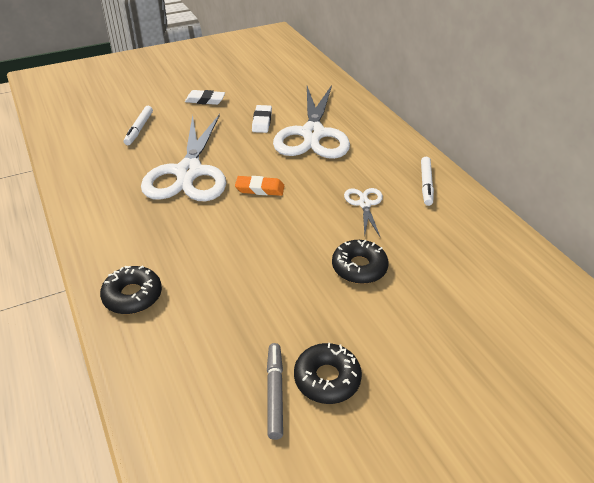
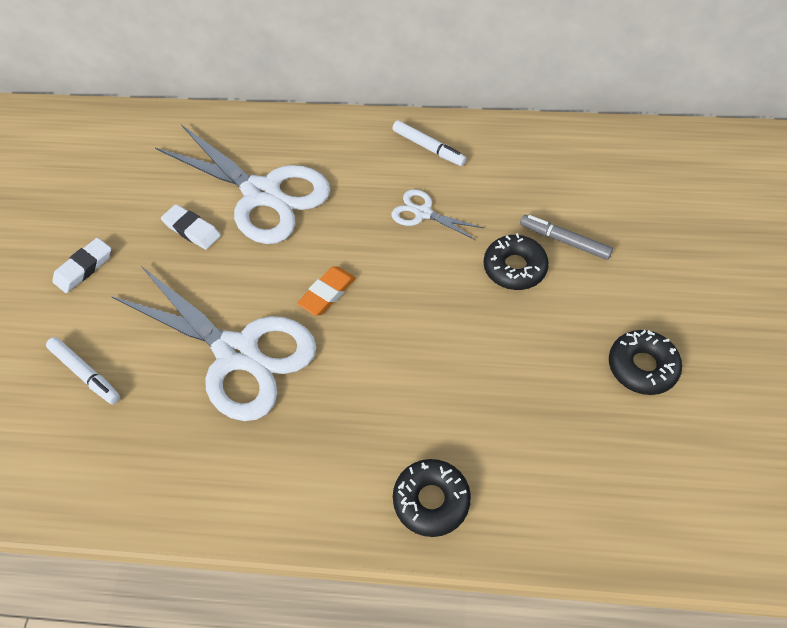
camera: 55 degrees left, 15 degrees up
(275, 393) = (639, 418): grey marker -> grey marker (564, 241)

